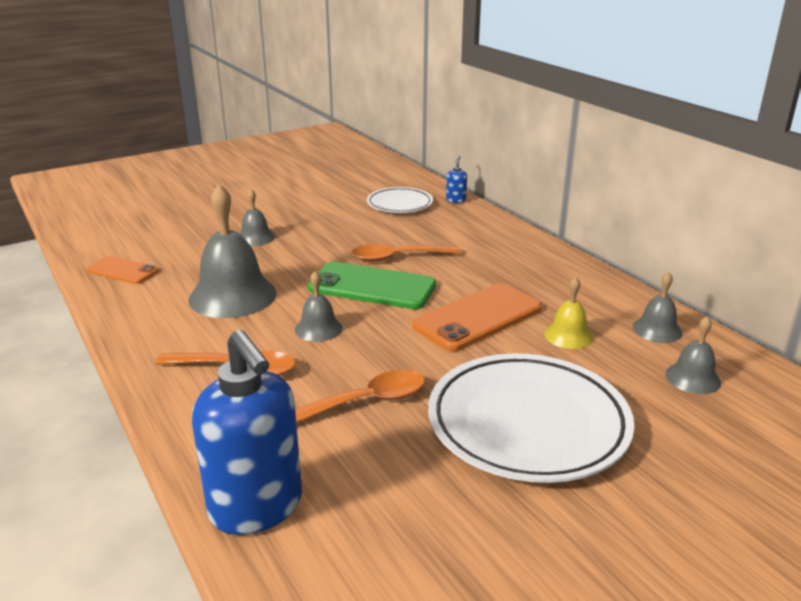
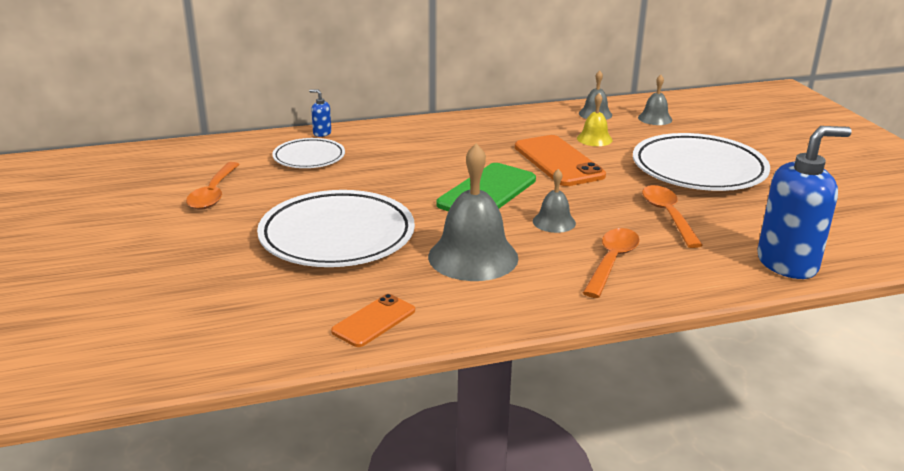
camera: 75 degrees left, 0 degrees up
(255, 237) = (337, 236): grey bell -> white plate
(398, 257) = (434, 174): orange spoon -> orange spoon (214, 193)

